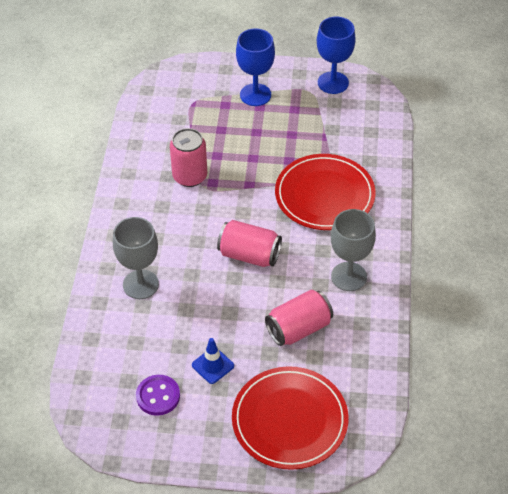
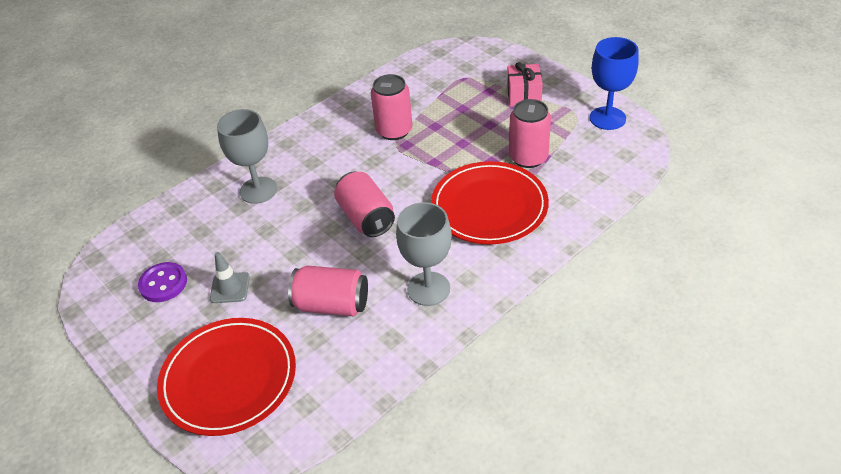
camera: 45 degrees right, 5 degrees down
(213, 365) = (230, 288): blue traffic cone -> grey traffic cone
(255, 95) = (524, 95): blue goblet -> pink gift
(311, 143) = (528, 157): none -> pink can

